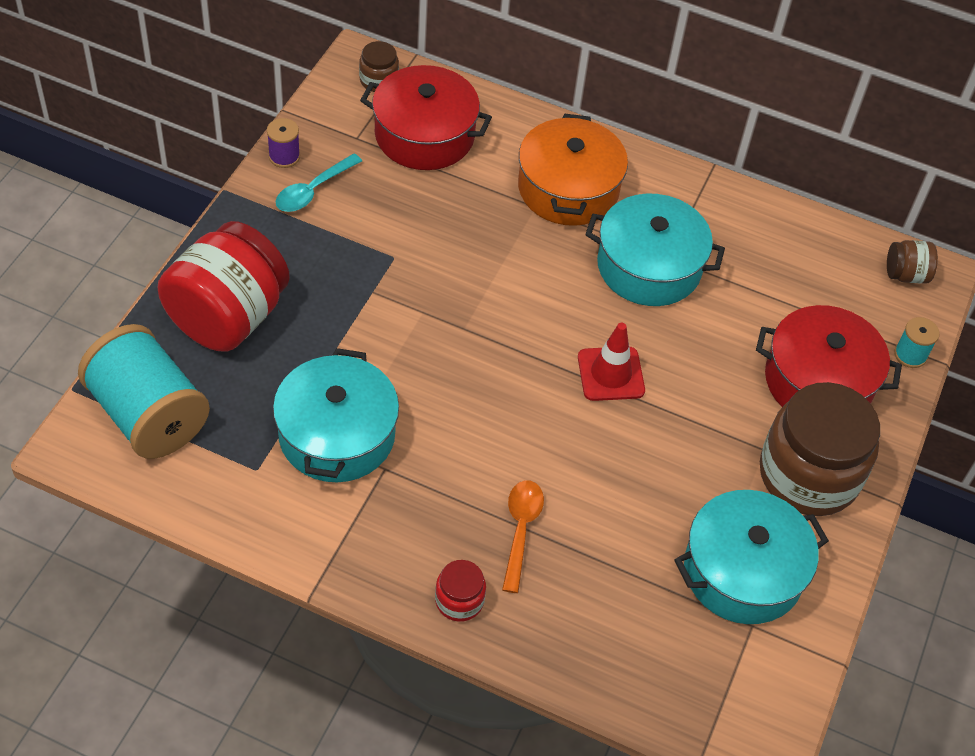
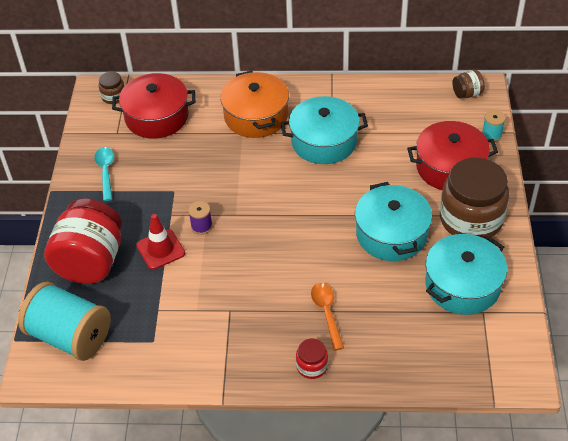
camera: 15 degrees left, 5 degrees down
(284, 156) = (78, 159): purple spool -> purple spool (201, 226)
(313, 190) = (106, 171): turquoise spoon -> turquoise spoon turned 150 degrees clockwise
(336, 434) = (191, 302): turquoise pot -> turquoise pot (391, 234)
(610, 374) = (333, 207): red traffic cone -> red traffic cone (160, 249)

